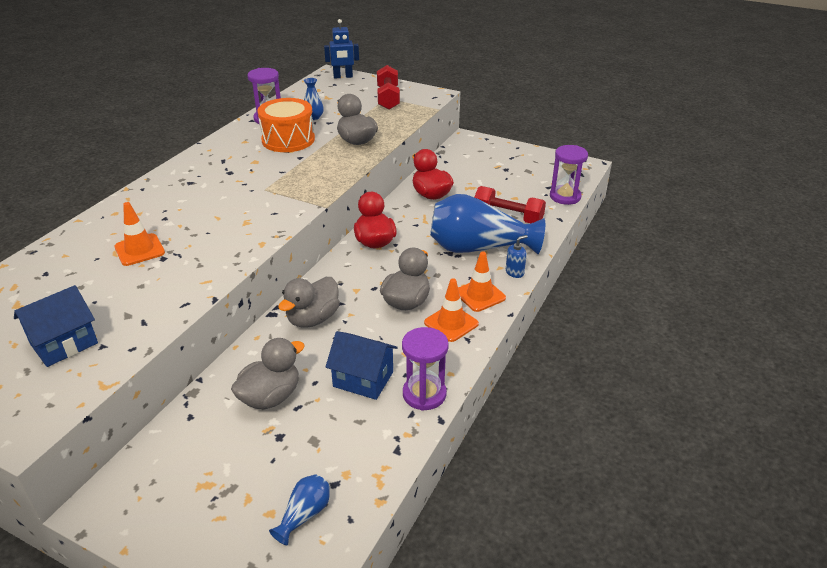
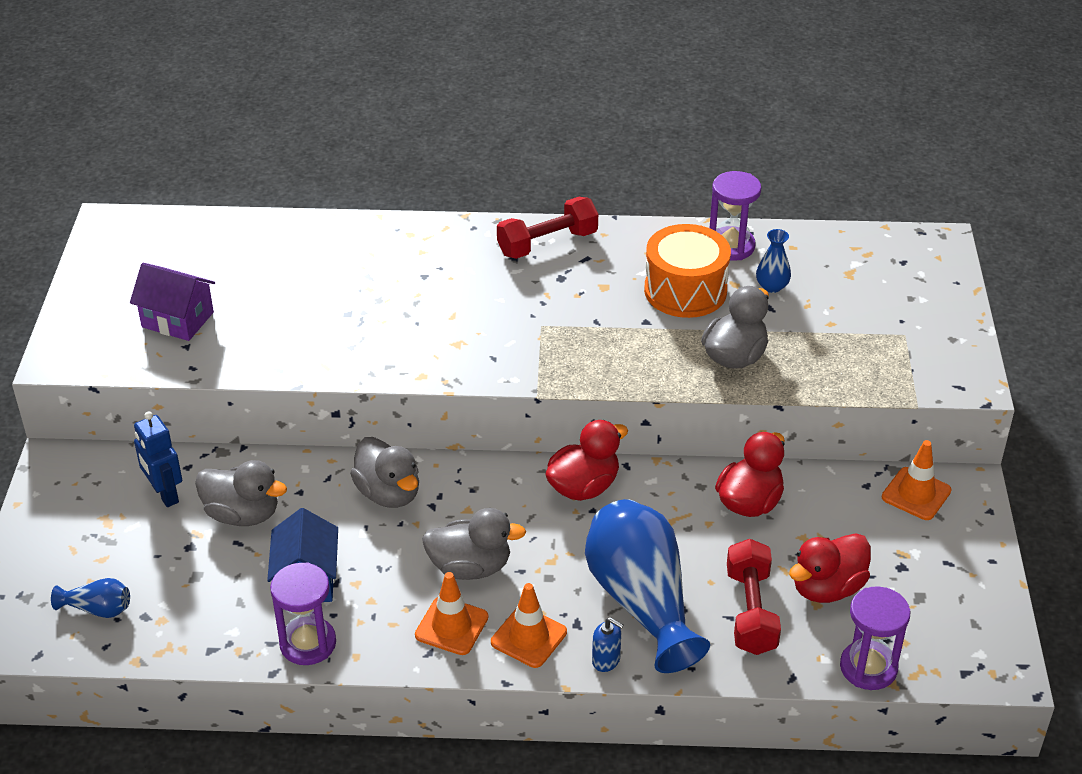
camera: 65 degrees right, 5 degrees up
(64, 343) = (177, 320): blue house -> purple house
(139, 250) = (352, 289): orange traffic cone -> orange traffic cone (916, 494)
(313, 319) = (388, 493): grey duck -> grey duck turned 135 degrees counterclockwise
(343, 77) = (938, 260): blue robot -> blue robot (164, 494)
(388, 98) = (905, 337): red dumbbell -> red dumbbell (547, 243)
(506, 191) = (827, 588): none -> red duck

